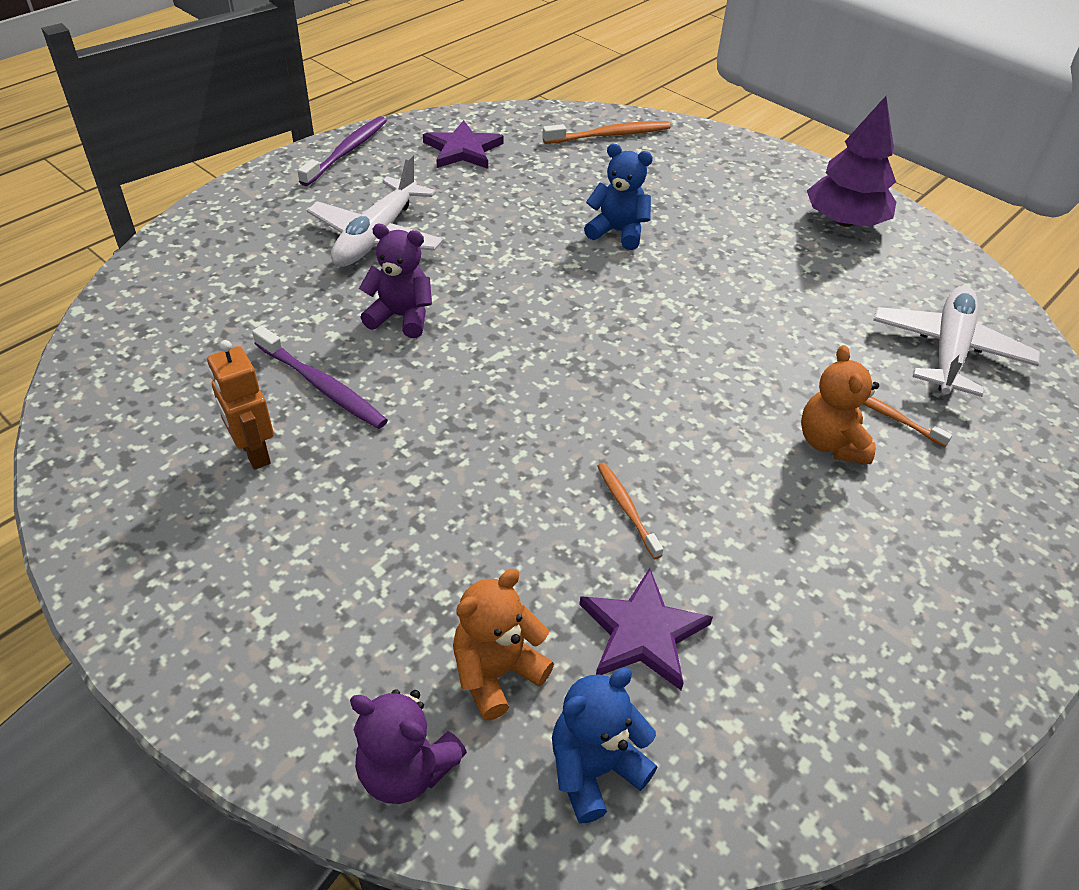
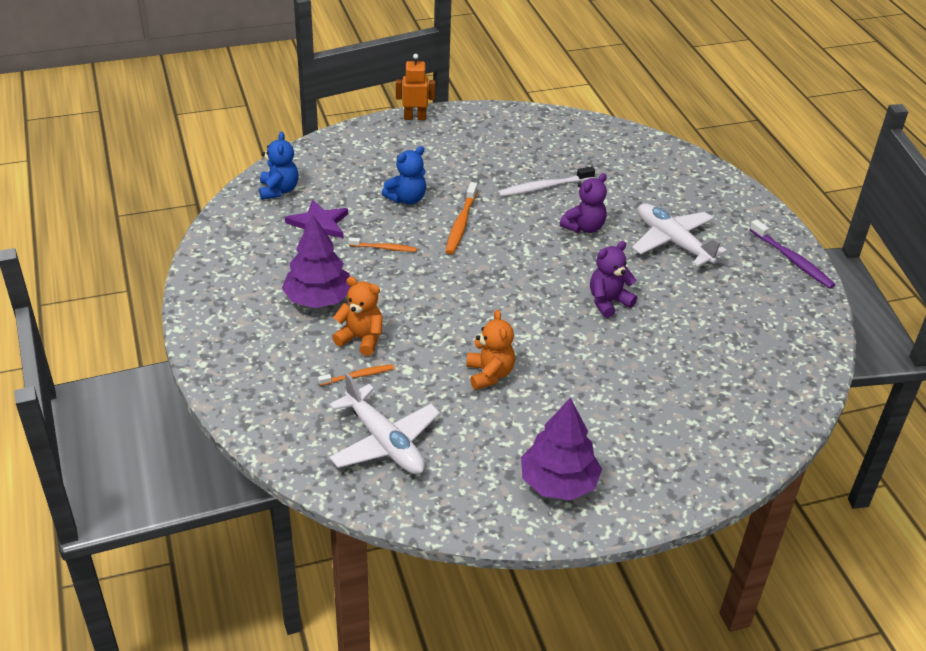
camera: 120 degrees right, 5 degrees down
(254, 452) = (511, 158): orange robot -> orange robot (415, 117)
(322, 386) = (543, 187): purple toothbrush -> white toothbrush
(406, 769) = (322, 153): purple teddy bear -> purple teddy bear (608, 302)
(463, 150) = (771, 315): purple star -> none
(496, 672) = (338, 183): orange teddy bear -> orange teddy bear (489, 374)
(610, 135) = (762, 406): orange toothbrush -> orange toothbrush (461, 224)
(617, 232) = (618, 347): blue teddy bear -> blue teddy bear (407, 199)
(810, 530) = (318, 299): none -> purple tree

